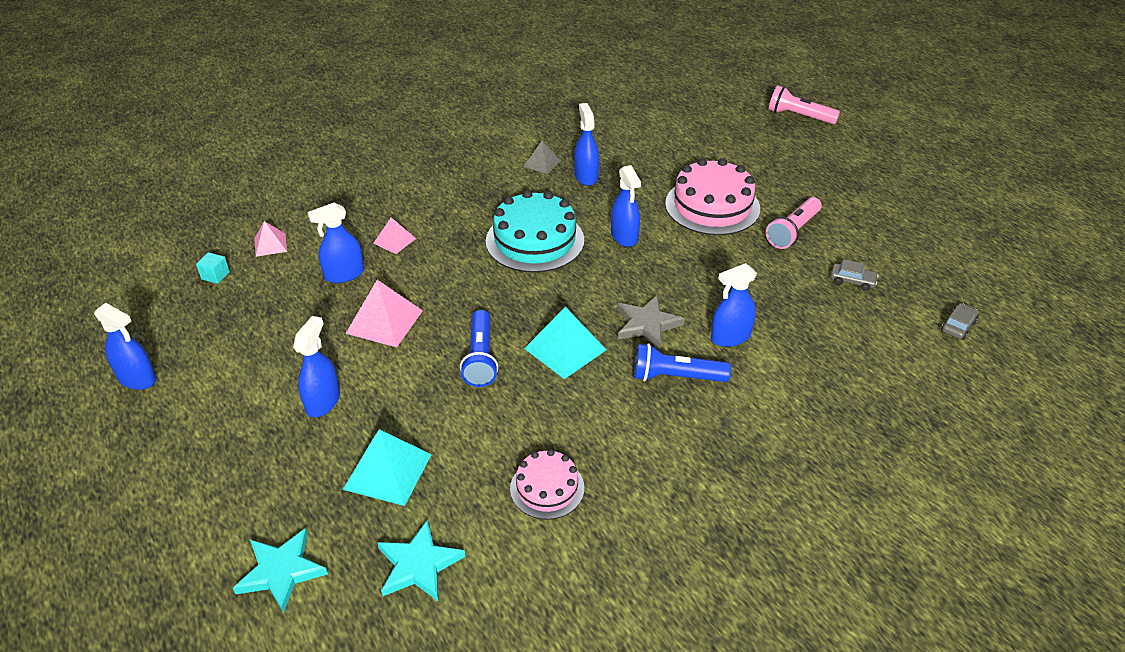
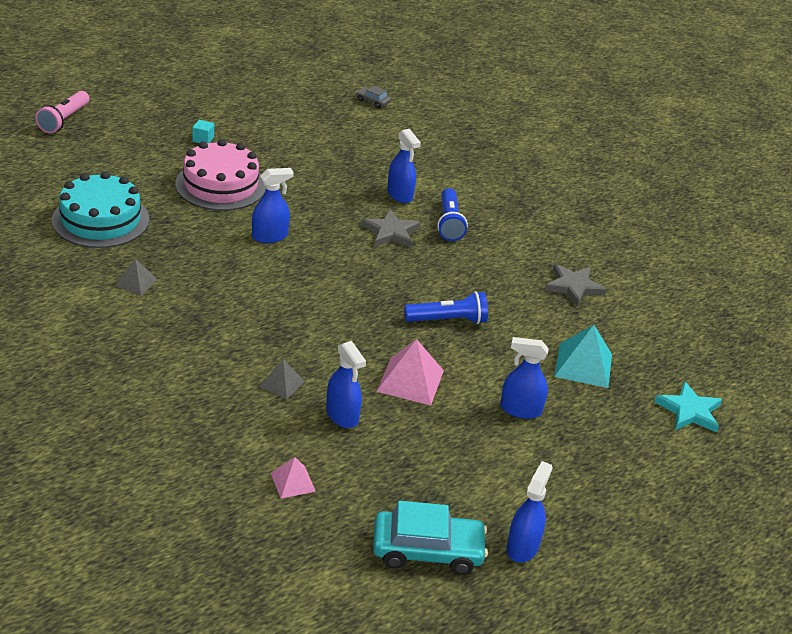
camera: 100 degrees left, 5 degrees down
(162, 316) = (427, 550): none -> turquoise car
(215, 275) = (353, 519): turquoise cube -> turquoise cube (203, 139)
(394, 241) = (281, 383): pink pyramid -> grey pyramid
(418, 565) = (658, 344): turquoise star -> none
(535, 240) = (278, 289): turquoise cake -> turquoise cake (100, 220)
(547, 488) = (573, 287): pink cake -> grey star
(565, 349) = (428, 275): turquoise pyramid -> none
(586, 176) = (164, 254): blue spray bottle -> none
(793, 231) = (260, 150): pink flashlight -> none
(852, 281) = (325, 133): grey car -> none

